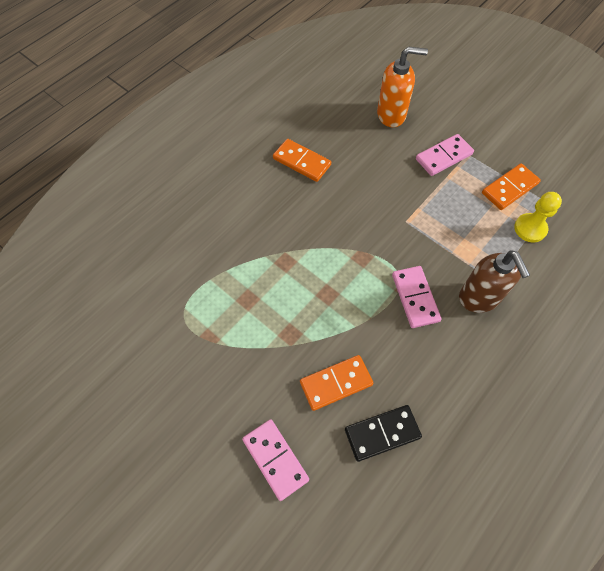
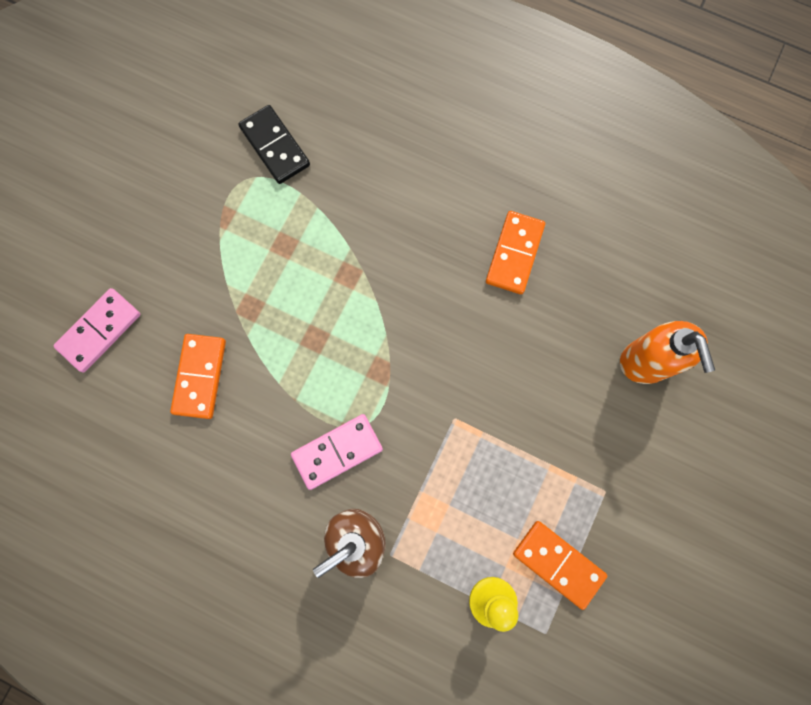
camera: 75 degrees right, 15 degrees up
(336, 383) = (199, 376): orange domino -> orange domino turned 45 degrees clockwise
(382, 433) = (151, 443): black domino -> black domino (275, 146)
(444, 157) = (588, 455): pink domino -> none

